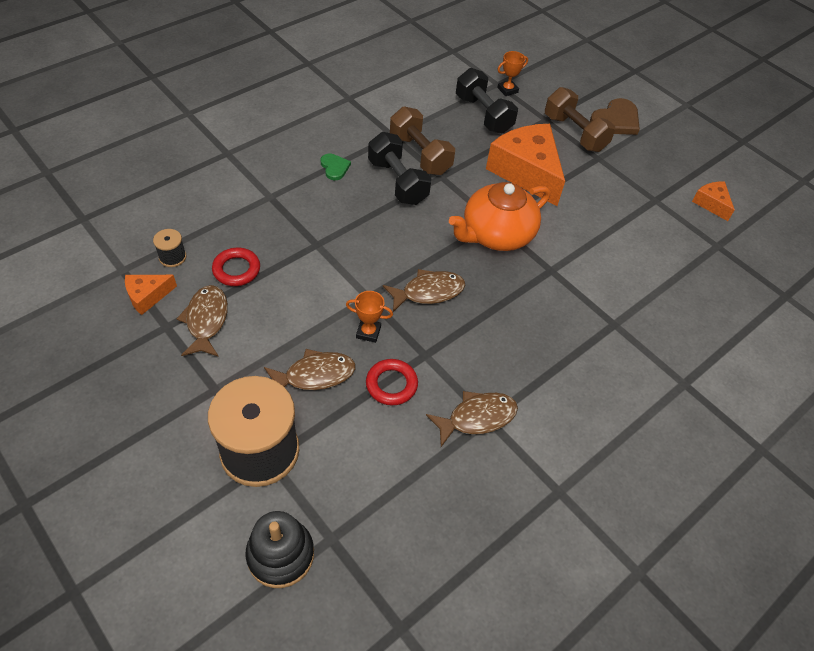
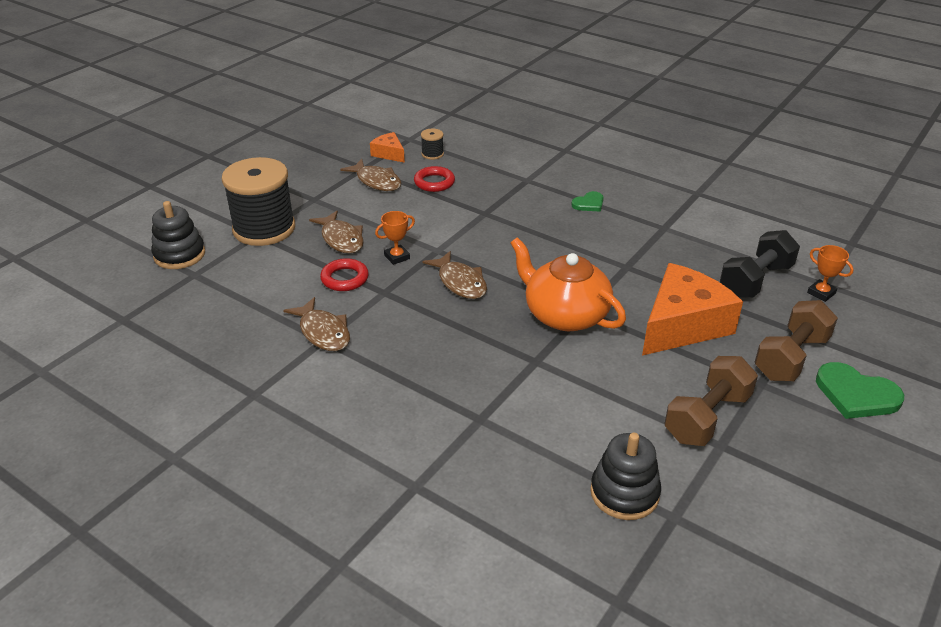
camera: 80 degrees right, 15 degrees down
(206, 320) = (376, 181): brown fish -> brown fish turned 60 degrees clockwise
(368, 332) = (397, 257): orange trophy -> orange trophy turned 60 degrees clockwise
(397, 182) = (596, 241): black dumbbell -> none
(420, 155) = (648, 248): brown dumbbell -> brown dumbbell (707, 417)
(616, 120) = (856, 394): brown heart -> green heart
(696, 263) = (624, 493): none -> black stacking toy
(711, 204) = (759, 508): orange cheese -> none

